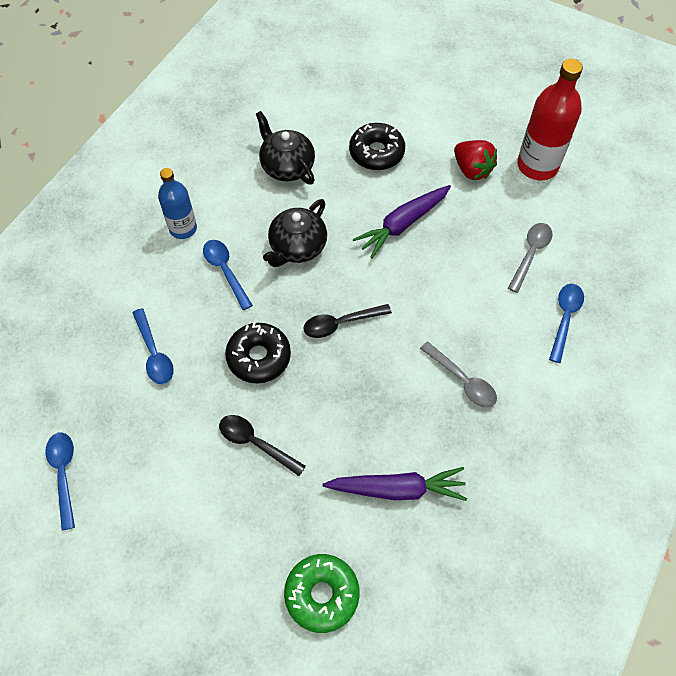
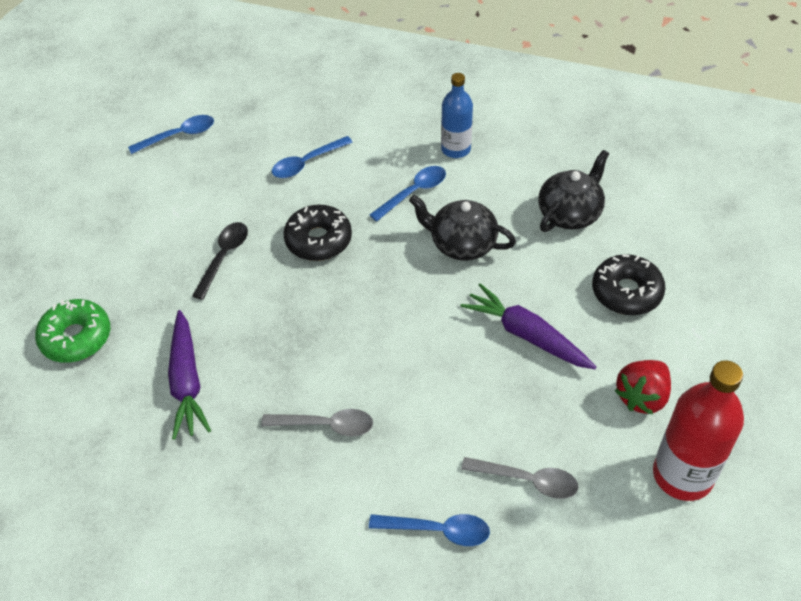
camera: 80 degrees right, 10 degrees down
(341, 323) = (374, 300): black spoon -> none
(462, 380) = (325, 425): grey spoon -> grey spoon turned 120 degrees counterclockwise

